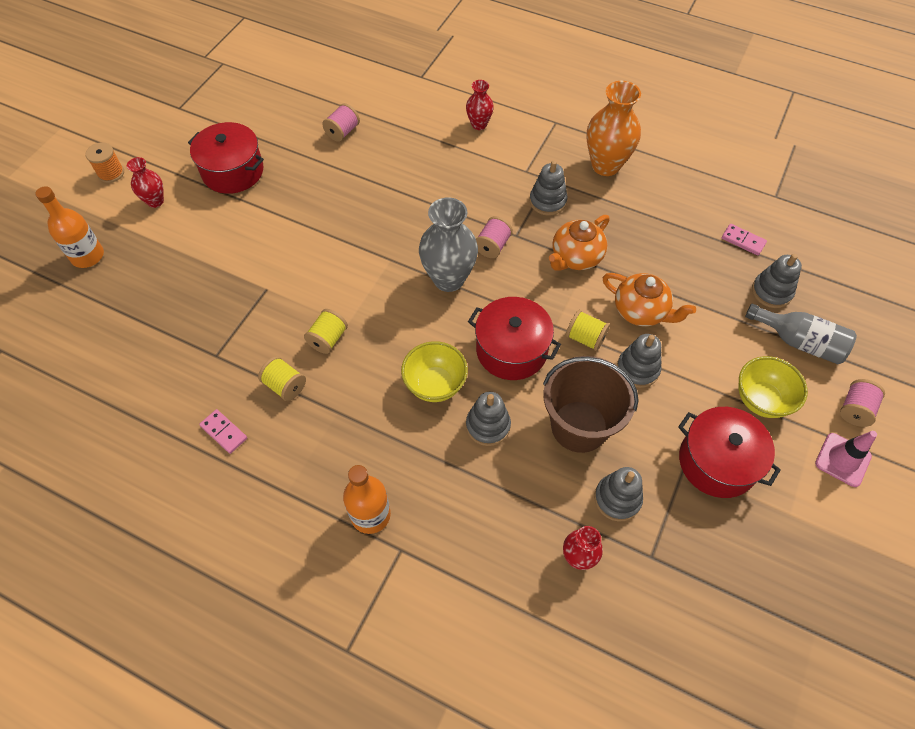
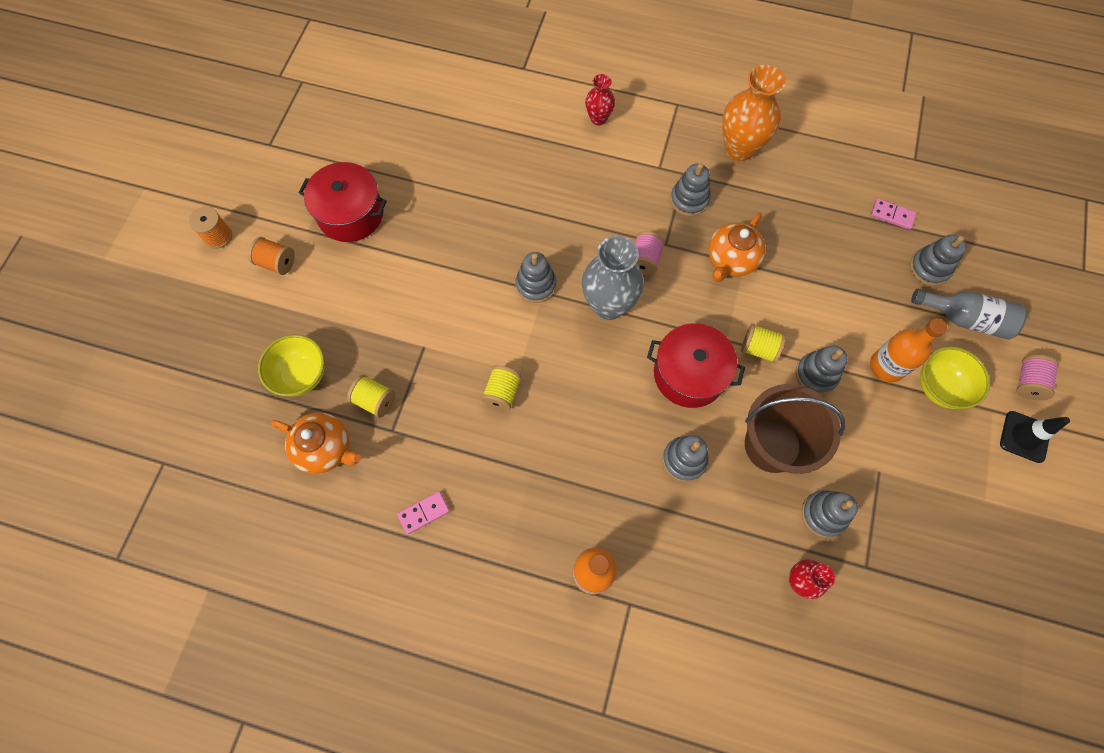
camera: 10 degrees left, 10 degrees up
(87, 256) = (223, 339): orange bottle -> orange bottle (886, 366)
(155, 201) = (277, 263): red vase -> orange spool
(224, 432) = (424, 513): pink domino -> pink domino turned 60 degrees counterclockwise
(285, 386) = (472, 451): yellow spool -> yellow spool (375, 400)
(342, 132) = (456, 148): pink spool -> none
(384, 252) = (536, 285): none -> grey stacking toy
(435, 385) = (622, 425): yellow bowl -> yellow bowl (301, 375)
(641, 311) = (807, 310): orange teapot -> orange teapot (325, 448)
(717, 462) = (909, 459): red pot -> none
(842, 460) = (1024, 437): pink traffic cone -> black traffic cone

